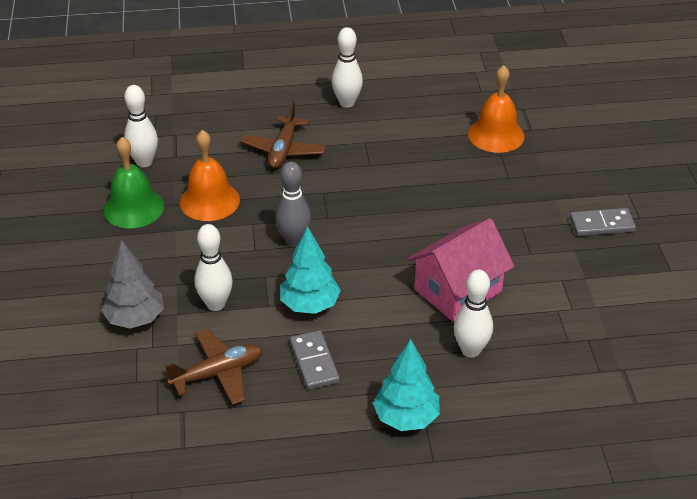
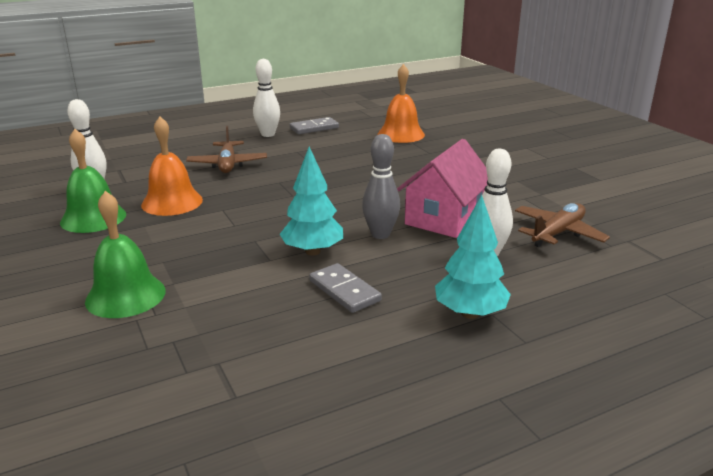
camera: 20 degrees left, 15 degrees down
(135, 319) = (125, 295): grey tree -> green bell
(216, 304) = (213, 268): white bowling pin -> none
(218, 373) = (244, 321): brown plane -> brown plane (557, 233)
(294, 241) = (270, 213): grey bowling pin -> grey bowling pin (380, 234)
(602, 225) = (524, 165): grey domino -> grey domino (314, 128)

